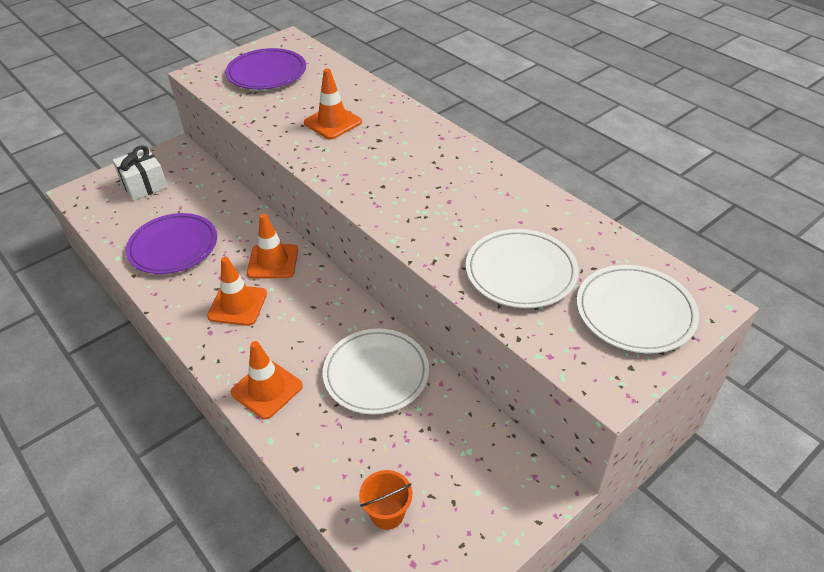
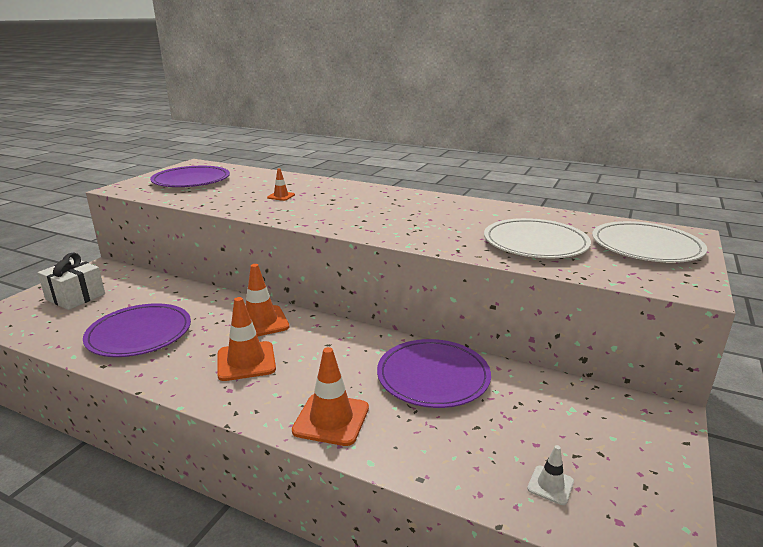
camera: 25 degrees left, 20 degrees down
(332, 122) = (281, 196): orange traffic cone -> orange traffic cone, size x0.52
(376, 373) = (433, 377): white plate -> purple plate
(387, 513) = (550, 485): orange bucket -> white traffic cone

